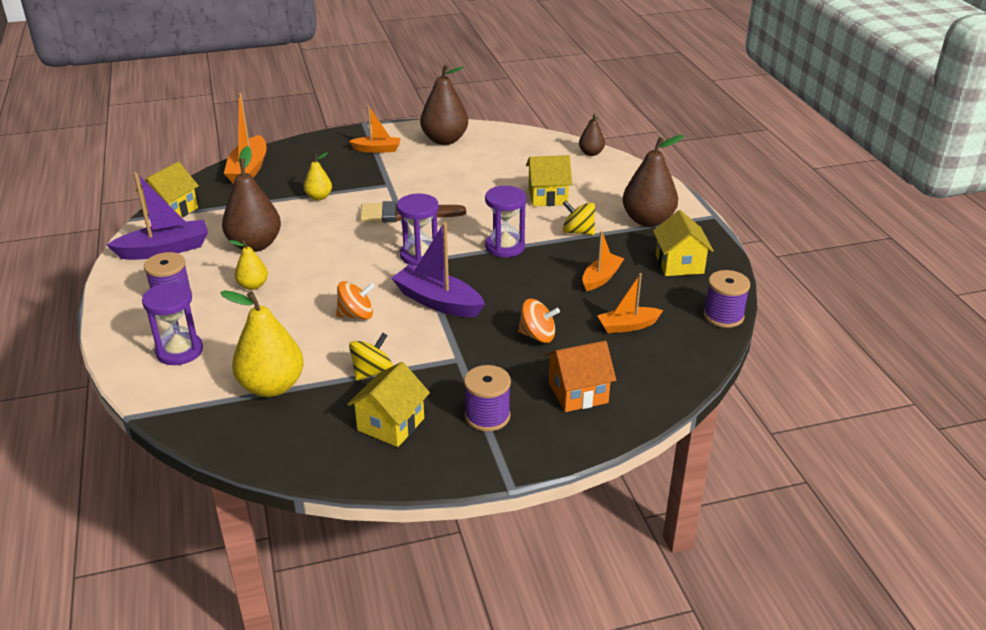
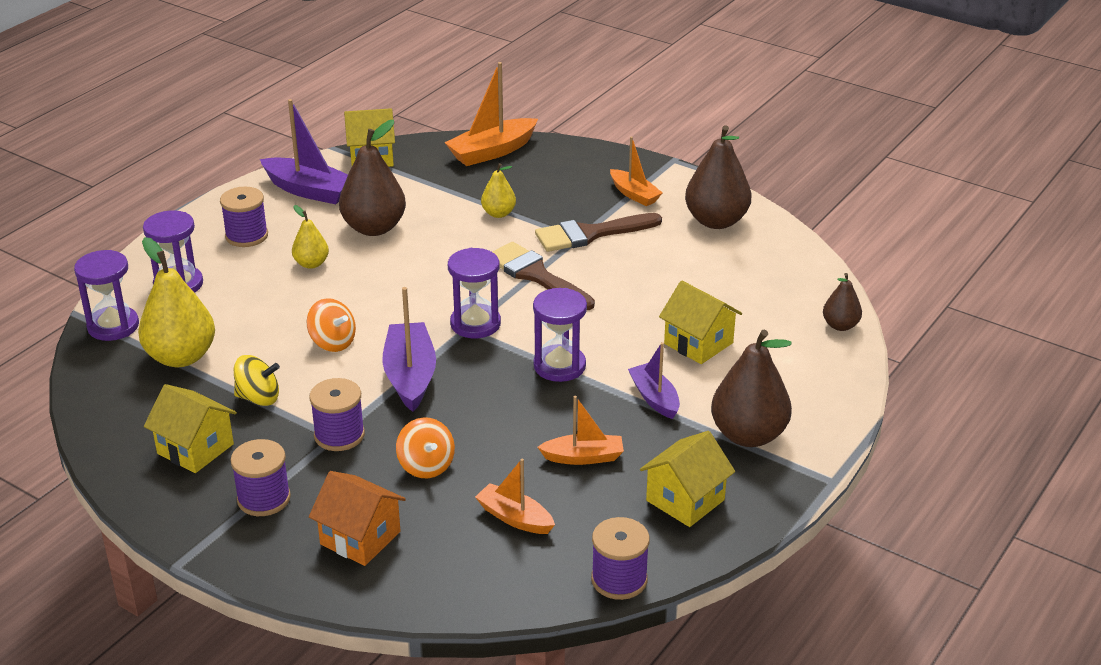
camera: 50 degrees right, 0 degrees up
(181, 403) = (113, 326): none -> purple hourglass
(391, 424) = (195, 449): yellow house -> yellow house turned 45 degrees clockwise
(392, 179) = (590, 234): none -> brown brush
(461, 355) = (339, 435): none -> purple spool
(578, 232) = (654, 398): yellow spinning top -> purple boat

